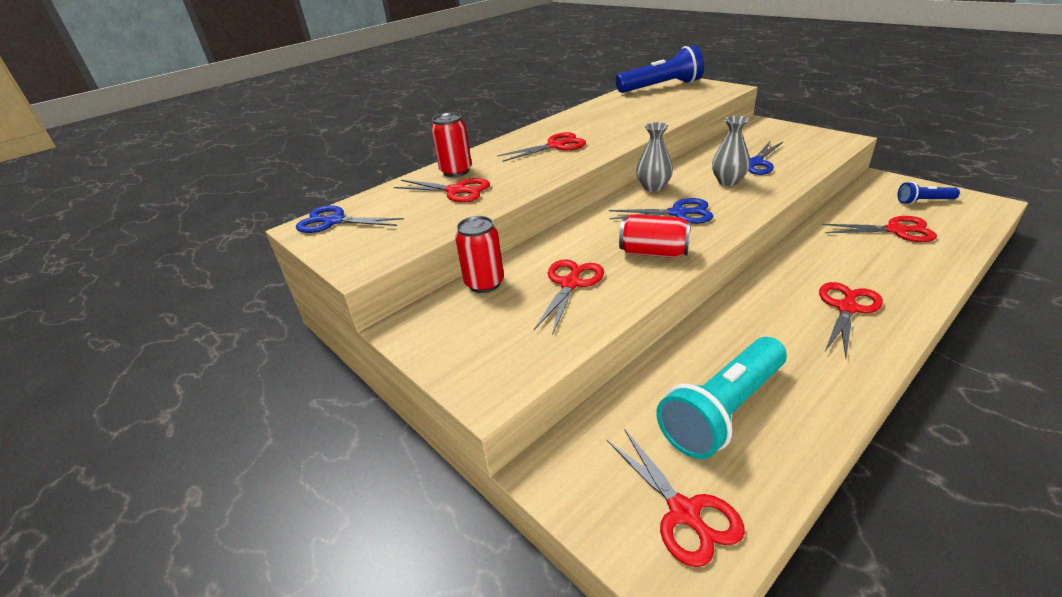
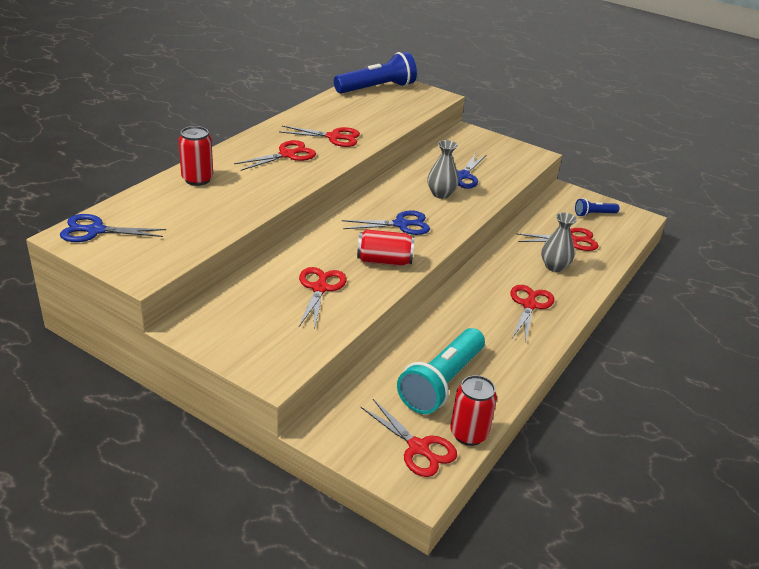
camera: 20 degrees left, 0 degrees up
(456, 191) = (205, 201): red scissors -> red scissors (333, 137)
(484, 283) = (245, 288): red can -> red can (468, 434)
(653, 187) = (377, 197): grey vase -> grey vase (554, 266)

